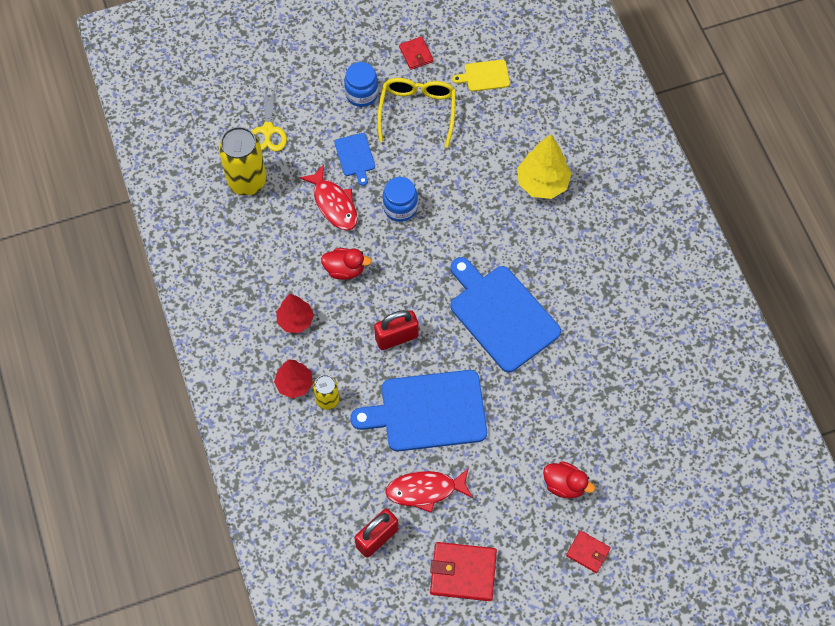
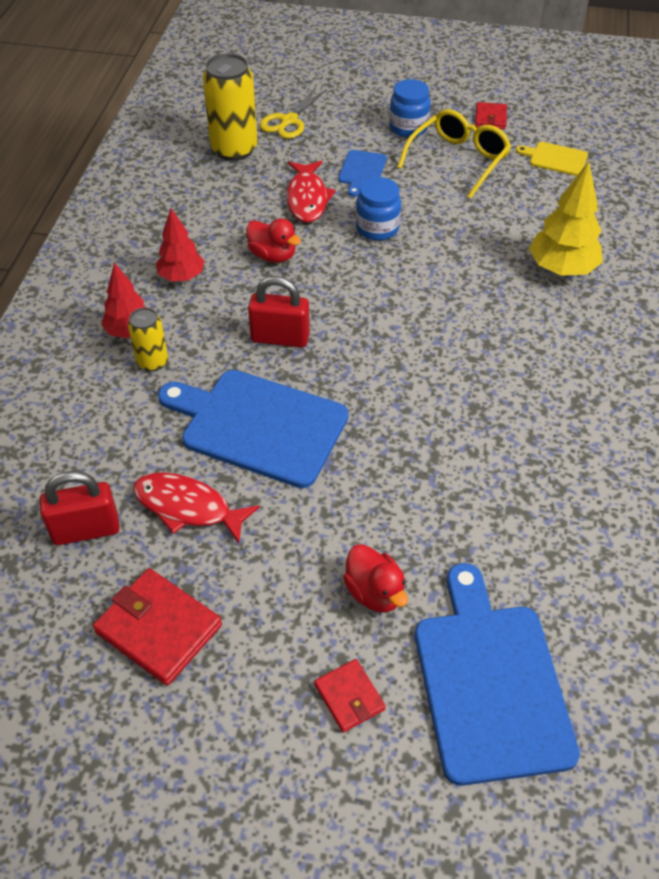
camera: 30 degrees right, 15 degrees down
(501, 315) = (422, 370): blue cutting board -> blue cutting board (490, 683)

